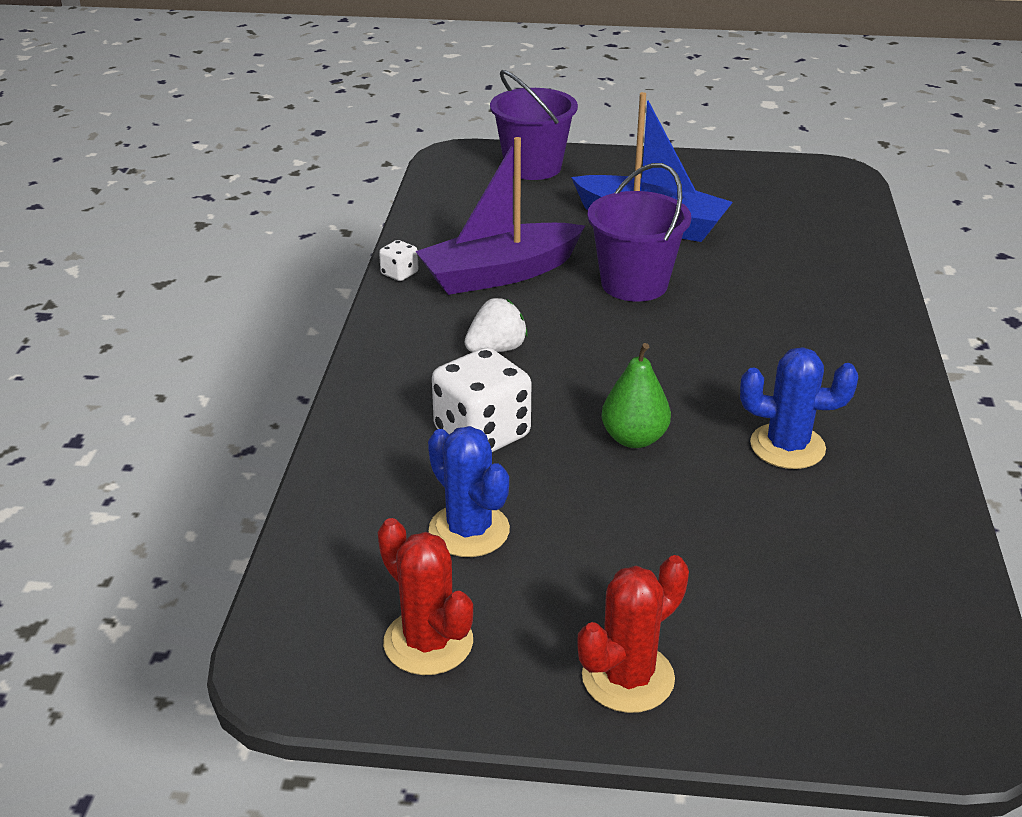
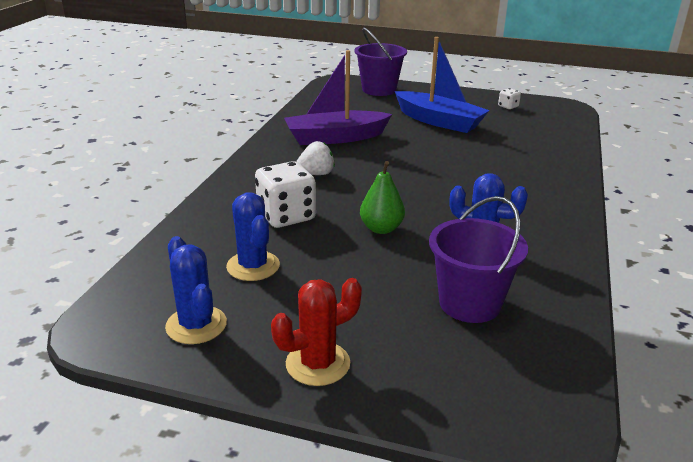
camera: 10 degrees right, 5 degrees down
(399, 273) = (276, 132): white dice -> white dice (508, 106)
(428, 642) = (196, 325): red cactus -> blue cactus
(634, 284) = (416, 150): purple bucket -> purple bucket (470, 303)

